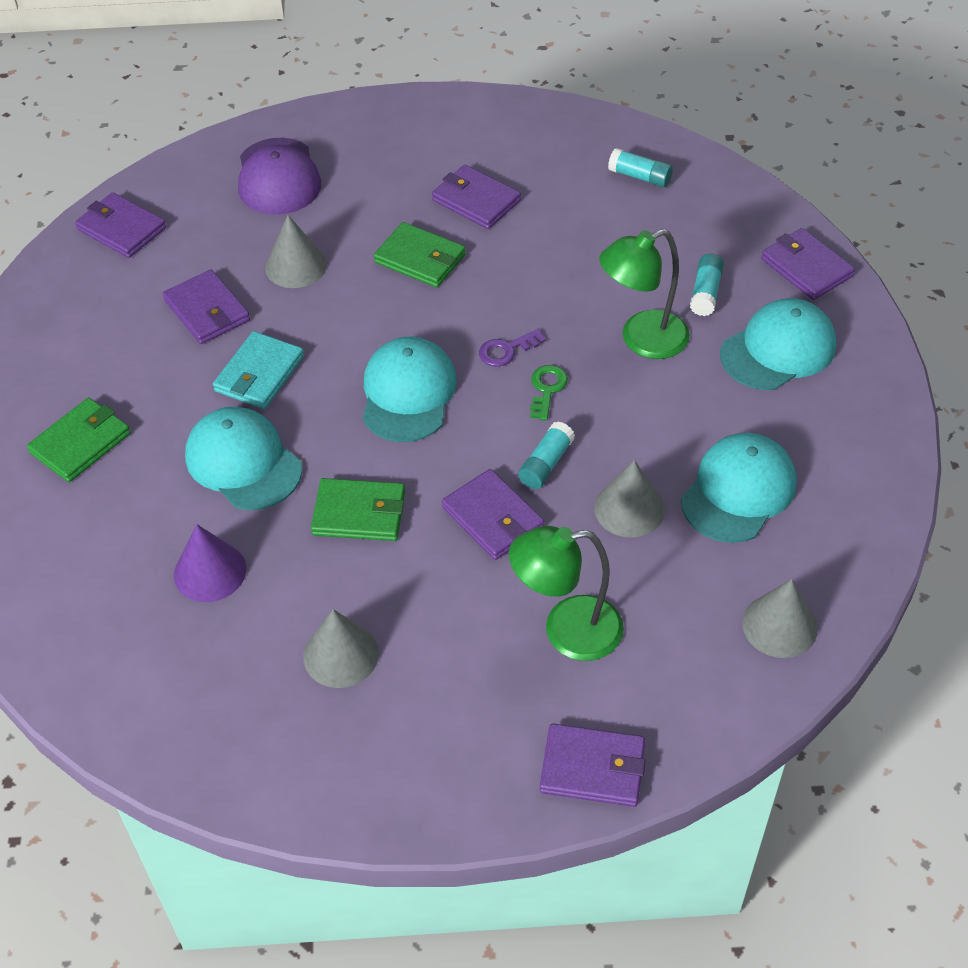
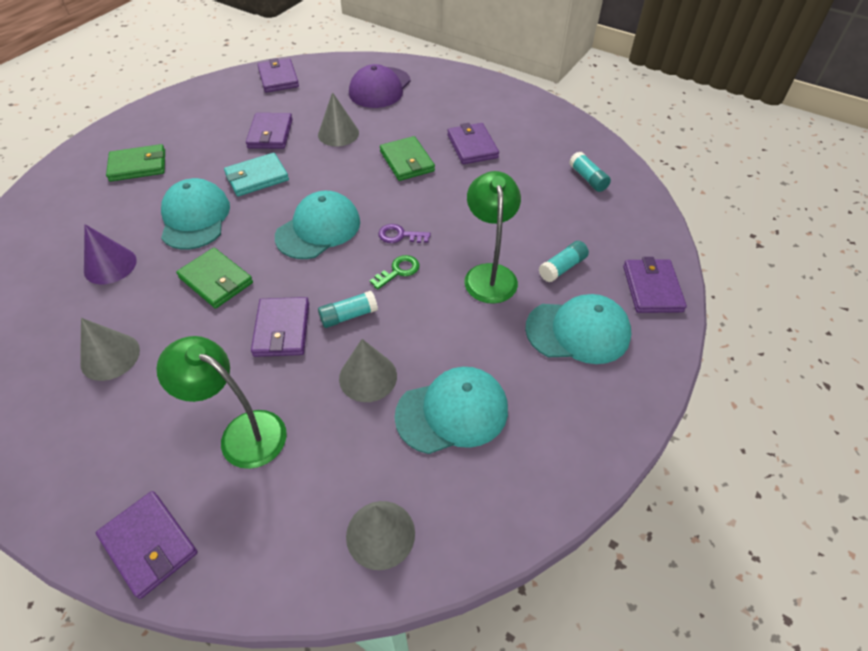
camera: 35 degrees right, 0 degrees up
(642, 340) = (489, 274): green lamp -> green lamp turned 75 degrees clockwise

